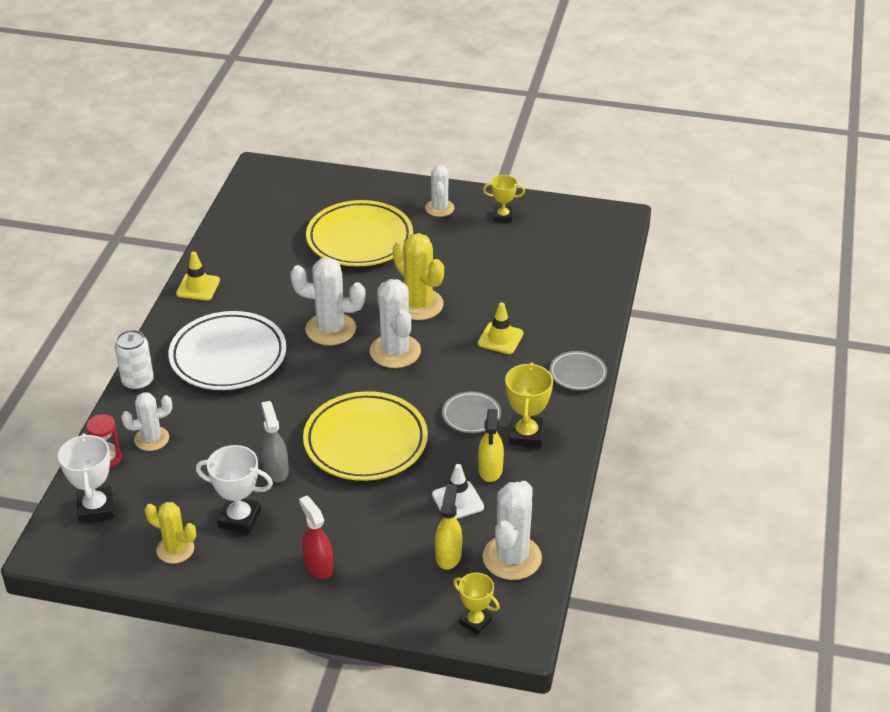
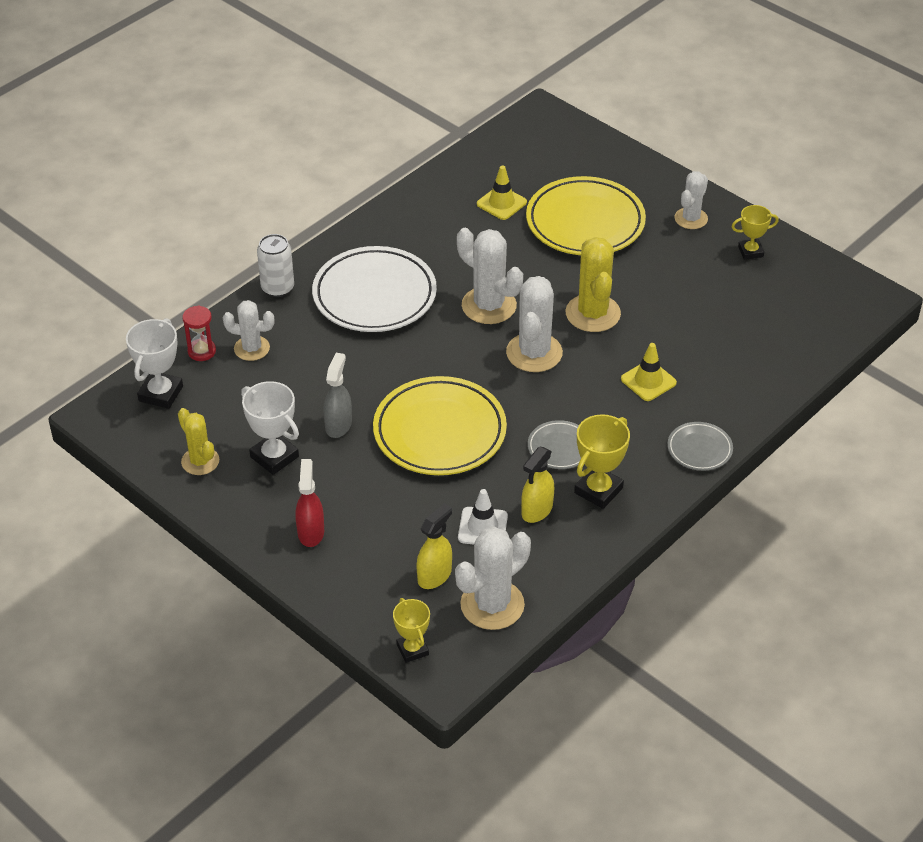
camera: 30 degrees right, 5 degrees up
(198, 287) = (396, 214): yellow traffic cone -> yellow traffic cone (501, 203)
(503, 216) = (750, 251): yellow trophy -> yellow trophy turned 45 degrees counterclockwise

